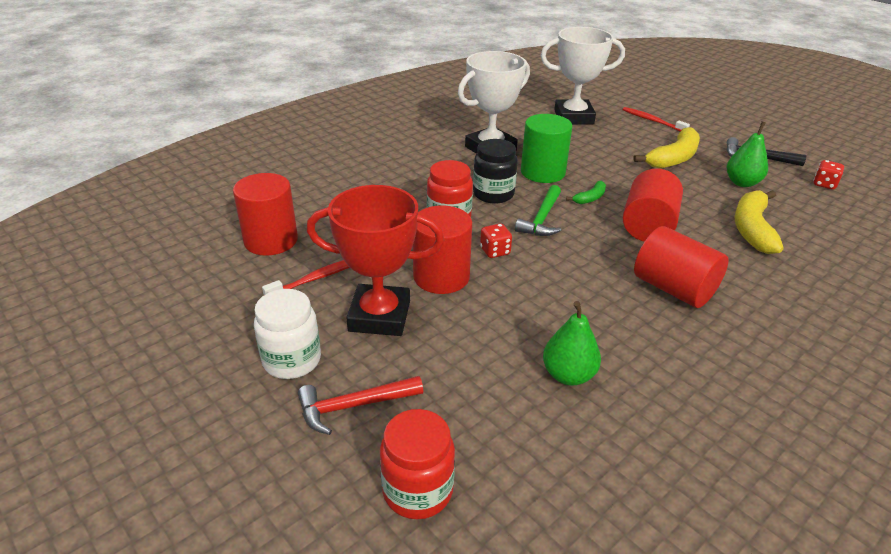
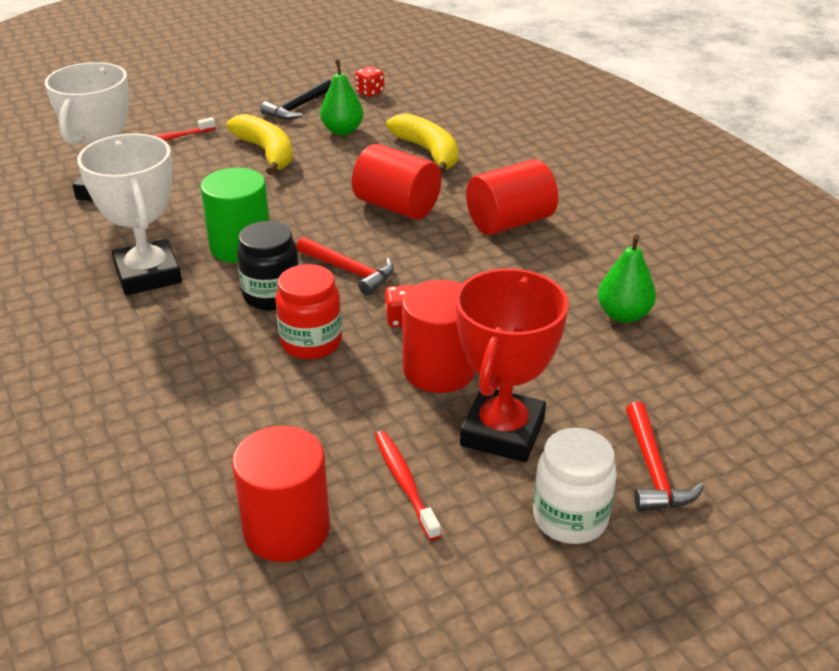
camera: 75 degrees left, 0 degrees up
(417, 490) = (766, 437): red jar -> none
(542, 219) = (349, 271): green hammer -> red hammer
(590, 198) = (321, 227): green banana -> none
(752, 229) = (428, 152): yellow banana -> yellow banana turned 150 degrees counterclockwise

